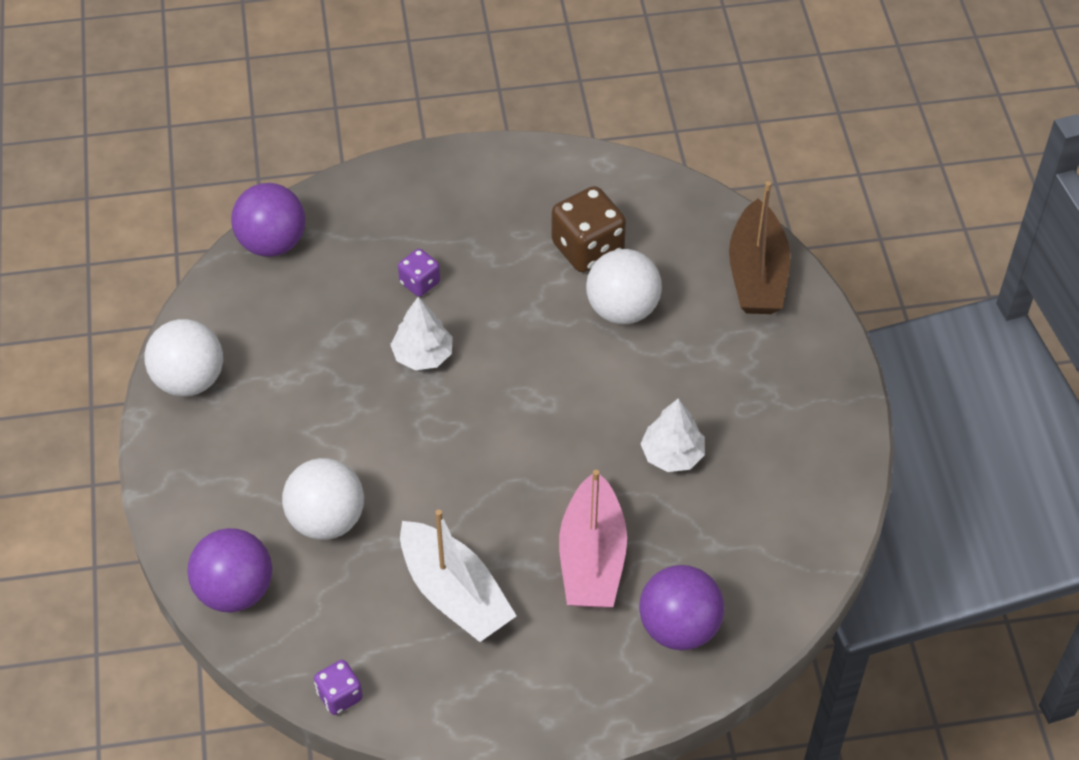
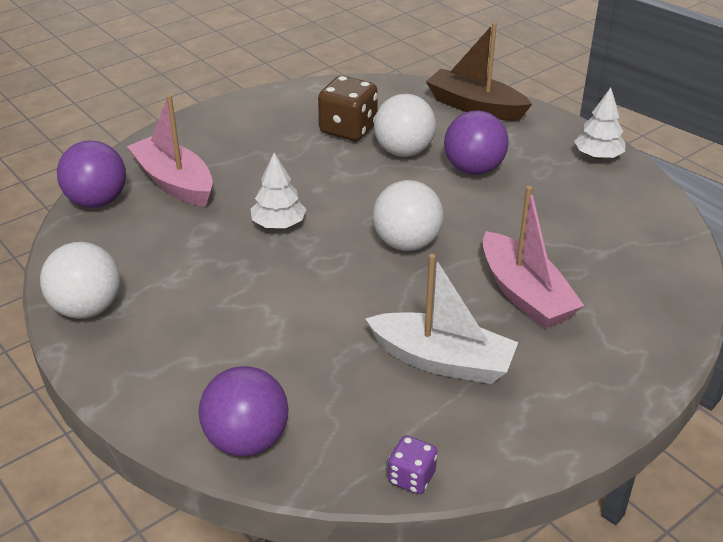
camera: 30 degrees left, 15 degrees down
(326, 520) = (289, 355): white ball -> white ball (406, 243)
(360, 249) = (174, 182): none -> pink boat
(420, 283) = (239, 185): purple dice -> none
(672, 454) = (518, 214): white tree -> white tree (598, 156)
(679, 627) = (630, 310): purple ball -> purple ball (473, 169)
(757, 274) = (475, 106): brown boat -> brown boat turned 150 degrees clockwise

